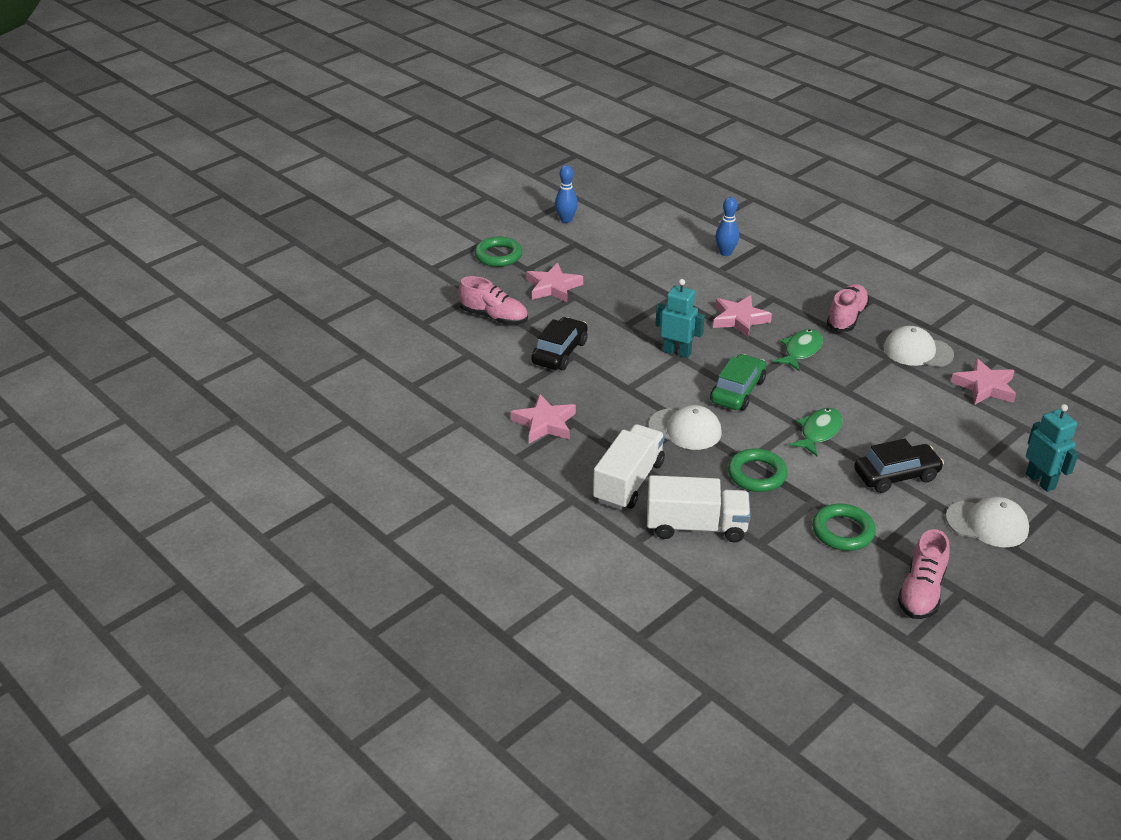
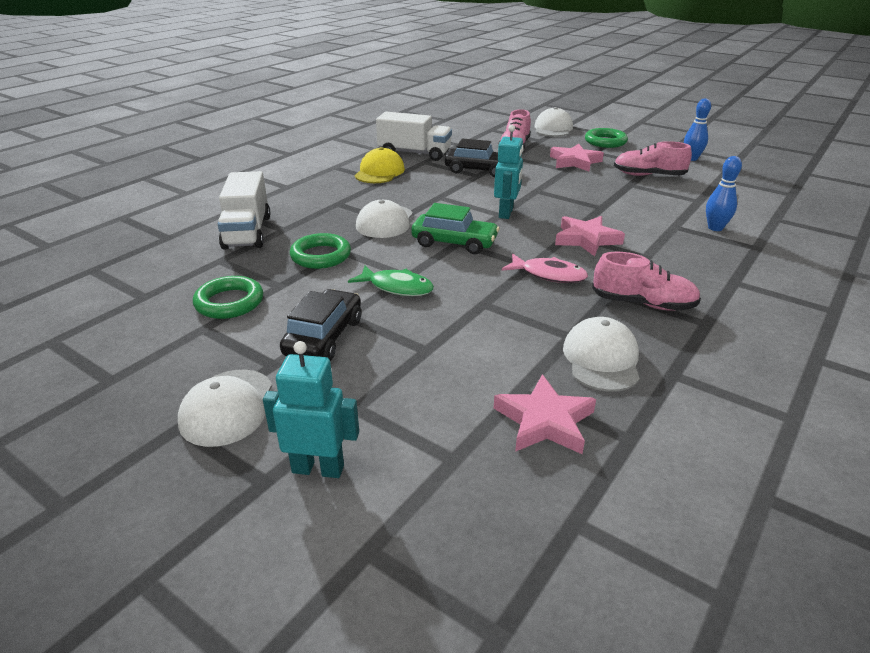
camera: 80 degrees right, 5 degrees down
(438, 279) = (553, 128): none -> white cap
(544, 423) = (379, 172): pink star -> yellow cap
(628, 482) = (308, 204): white truck -> white truck (414, 153)
(801, 350) = (549, 275): green fish -> pink fish
(896, 475) = (324, 337): black car -> black car turned 135 degrees counterclockwise
(921, 591) = (121, 351): pink shoe -> pink shoe (648, 175)
(1040, 481) = (318, 468): turquoise robot -> turquoise robot turned 135 degrees counterclockwise

